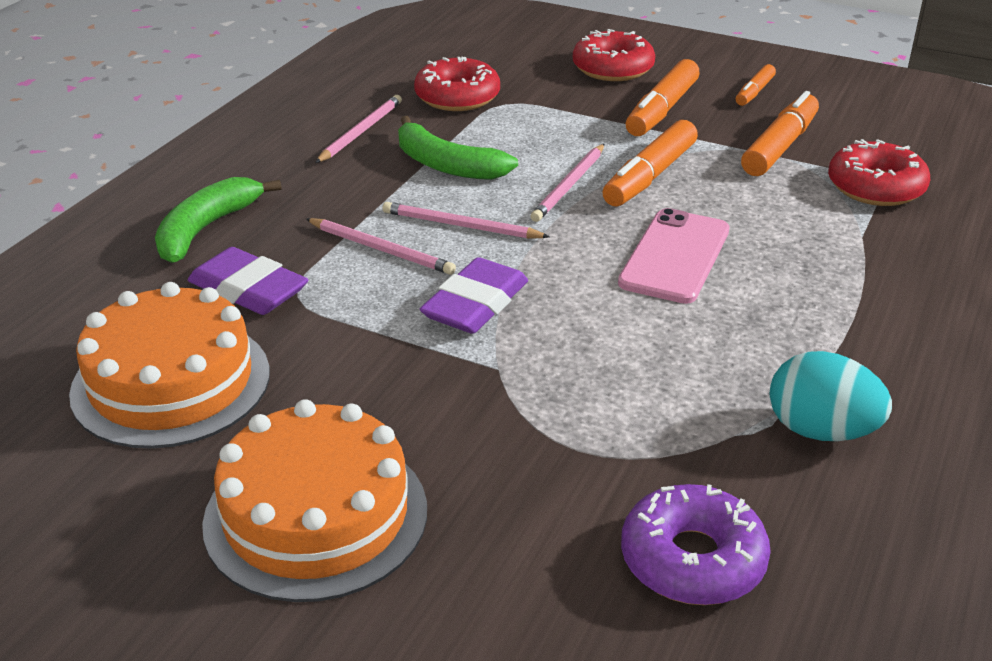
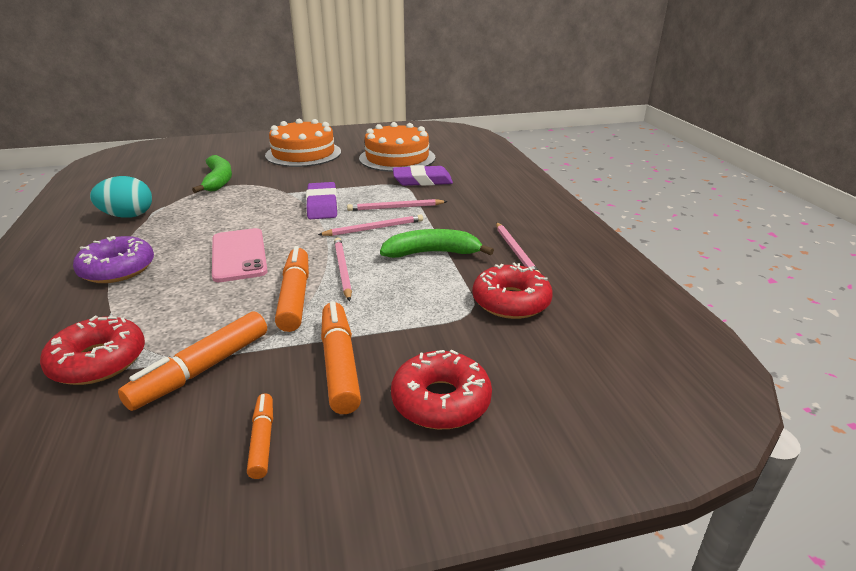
camera: 140 degrees right, 5 degrees down
(206, 229) = (482, 189): green banana -> green banana (218, 180)
(692, 559) = (171, 177): purple donut -> purple donut (117, 269)
(779, 147) = (202, 369): orange marker -> orange marker turned 45 degrees clockwise

